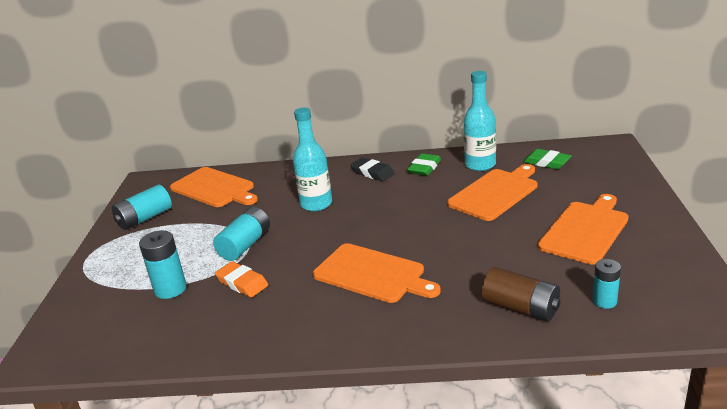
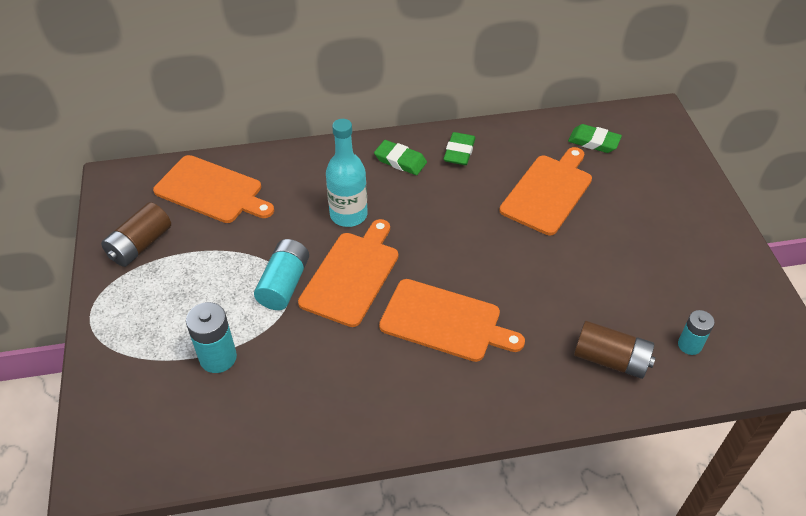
camera: 15 degrees left, 20 degrees up
(145, 218) = (140, 245): turquoise battery -> brown battery
(242, 283) = (301, 343): orange eraser -> none
(372, 173) = (400, 161): black eraser -> green eraser
(480, 165) = (521, 146): turquoise bottle -> none
(585, 230) = (653, 246): orange cutting board -> orange cutting board (352, 275)

